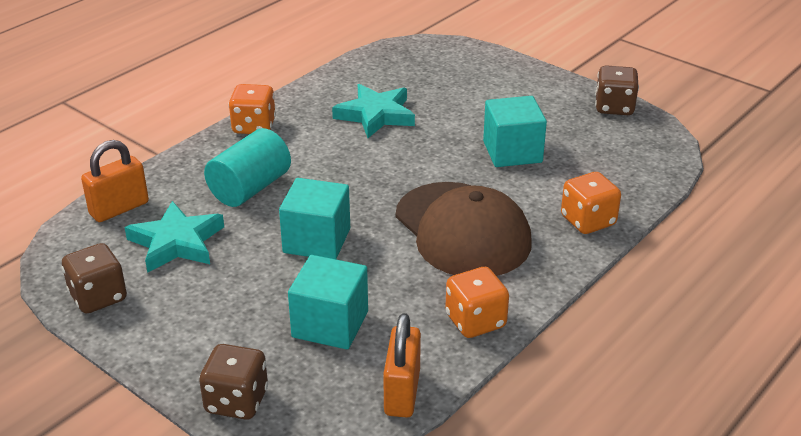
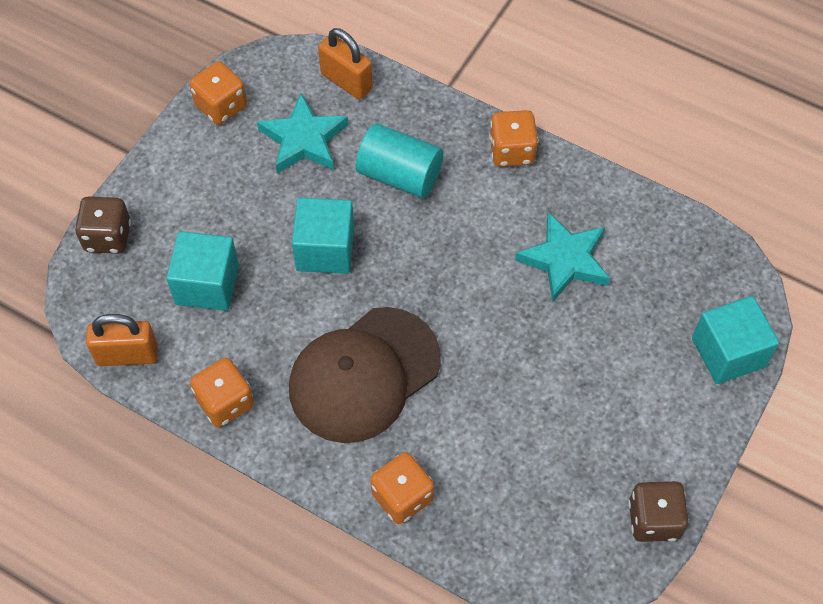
camera: 80 degrees right, 25 degrees up
(98, 297) = (221, 106): brown dice -> orange dice
(512, 152) = (522, 409): turquoise cube -> turquoise cube (728, 352)

